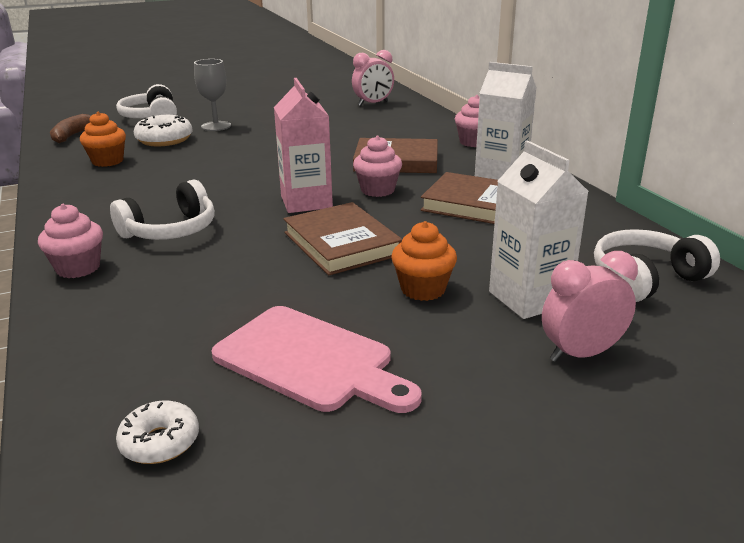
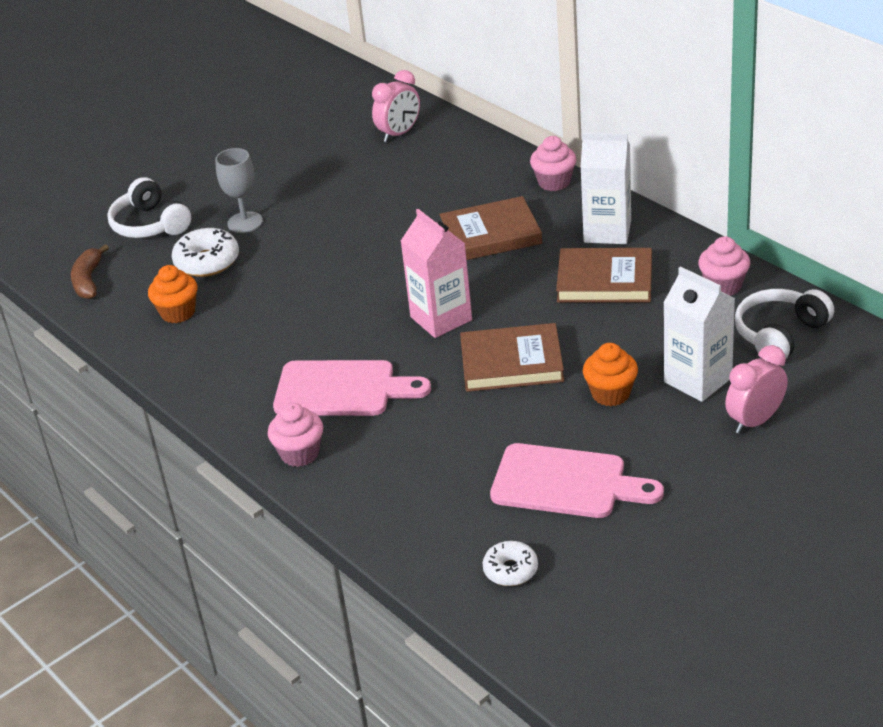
camera: 15 degrees left, 10 degrees up
(170, 230) = (342, 389): white headphones -> pink cutting board
(342, 243) = (511, 363): brown book -> brown book turned 45 degrees counterclockwise
(377, 190) = (499, 284): pink cupcake -> pink cupcake (723, 286)

